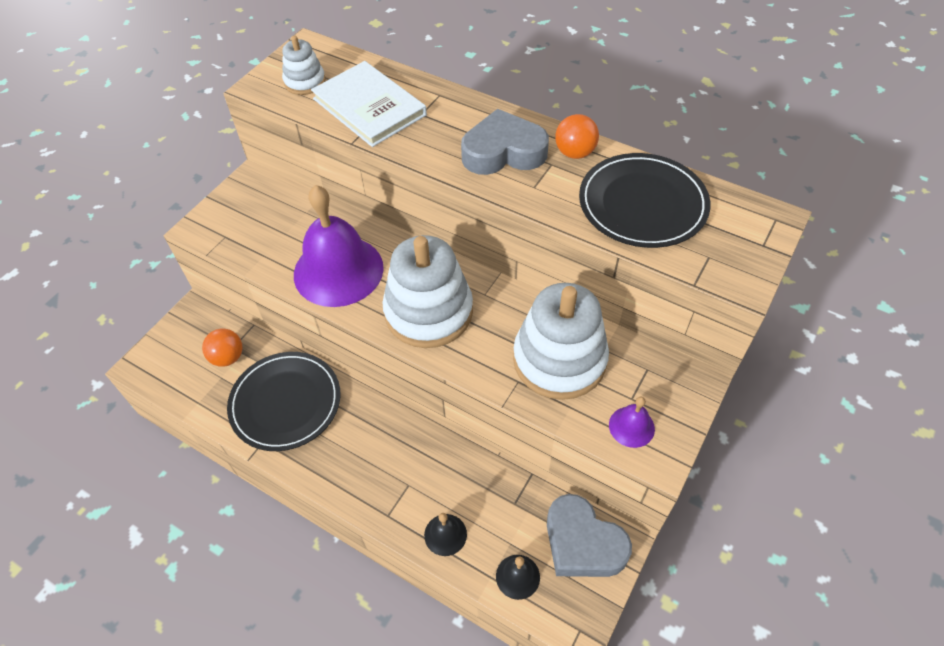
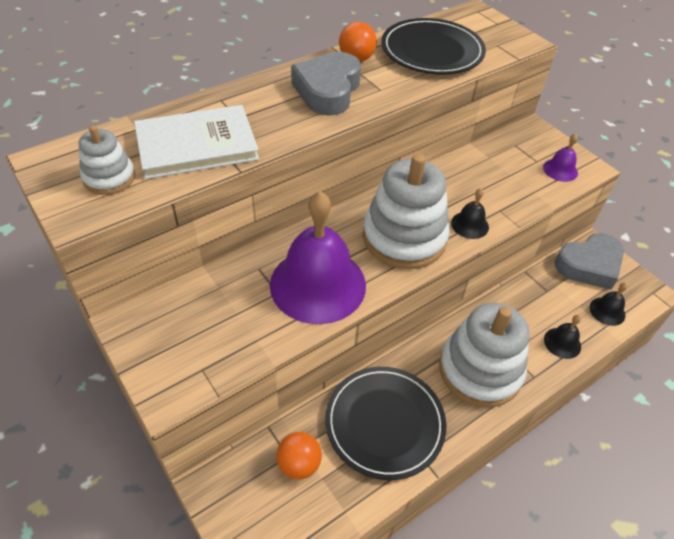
camera: 70 degrees left, 5 degrees down
(478, 360) = (469, 225): none -> black bell
(559, 359) = (489, 182): white stacking toy -> white stacking toy (480, 370)

